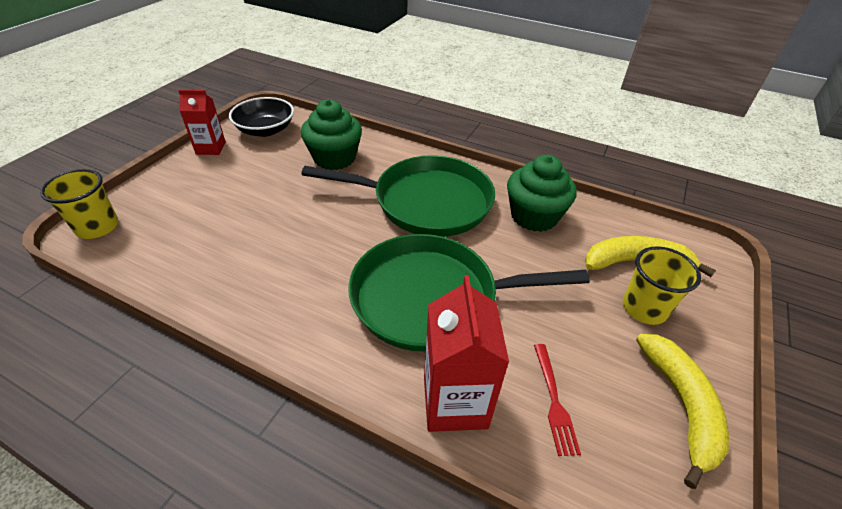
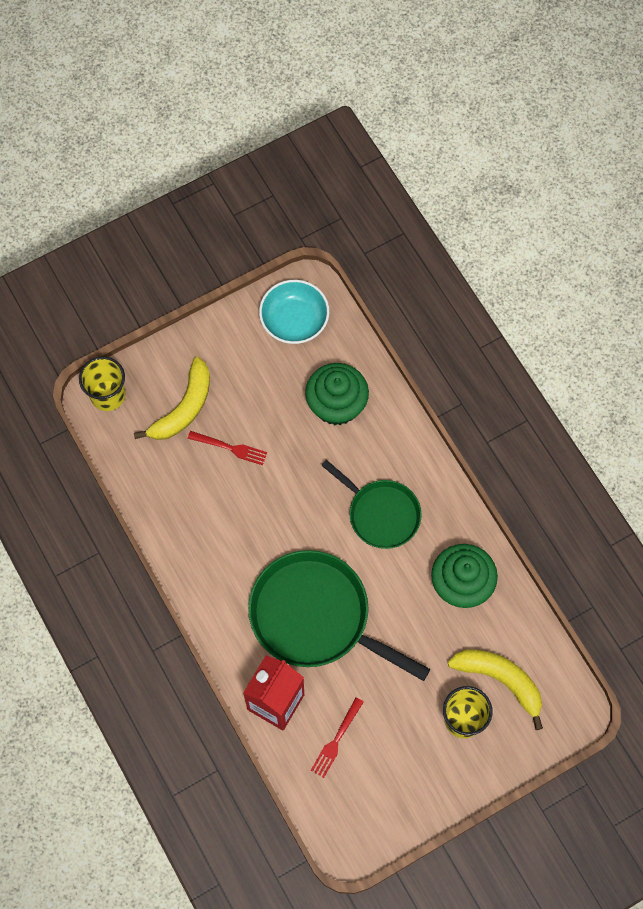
camera: 35 degrees right, 25 degrees up
(211, 148) = (231, 326): red carton -> none
(254, 215) = (230, 448): none -> red fork
(265, 130) = (294, 320): black bowl -> turquoise bowl
(426, 202) = (381, 514): green pan -> green pan, size x0.62
(681, 405) = (413, 793): yellow banana -> yellow banana (184, 408)

